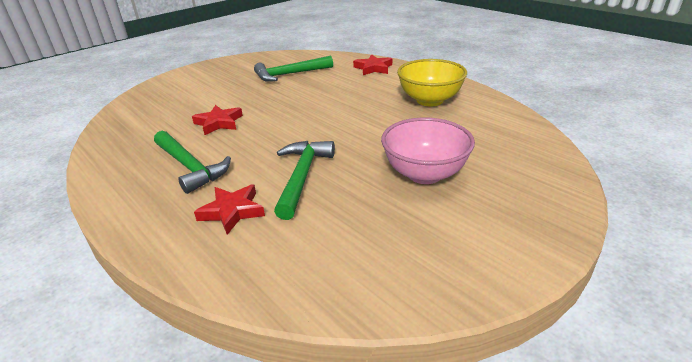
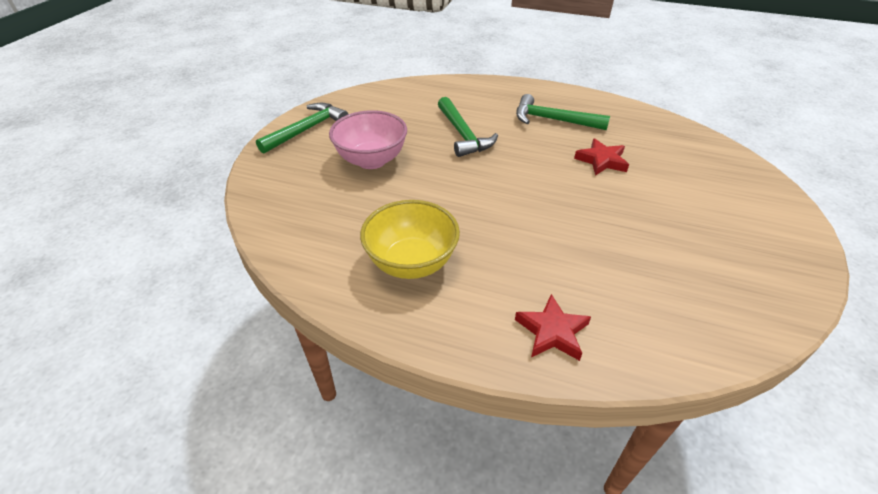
camera: 150 degrees right, 10 degrees up
(232, 211) = (481, 105): red star -> none
(289, 74) = (656, 267): green hammer -> green hammer (307, 129)

